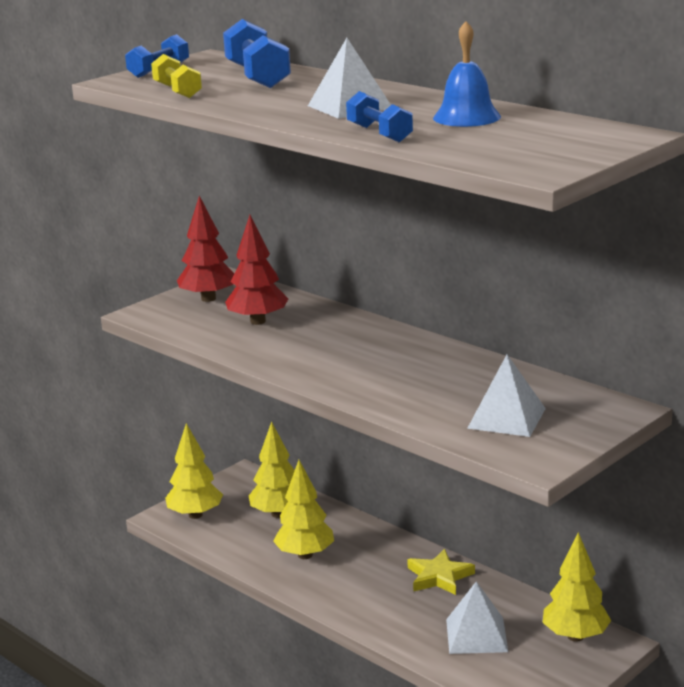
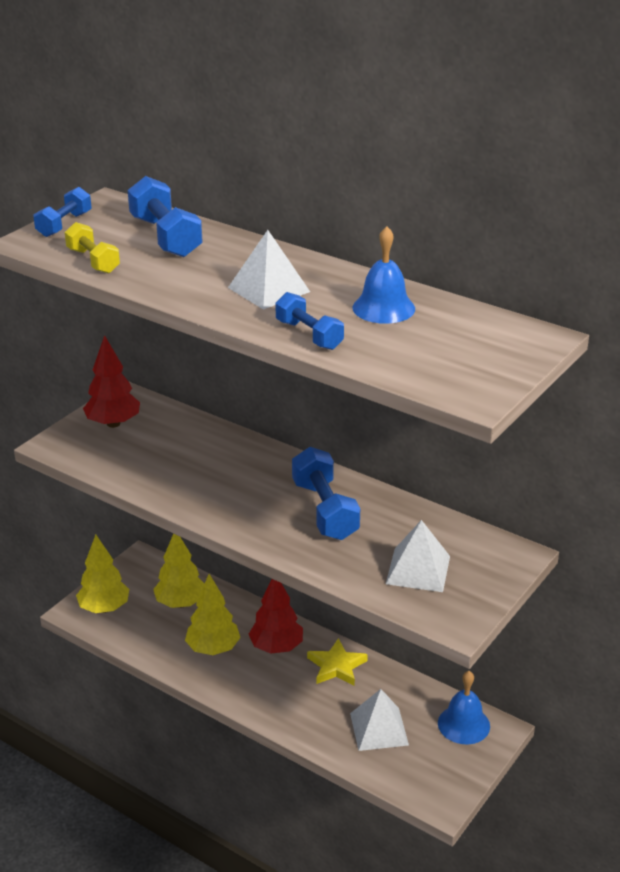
camera: 10 degrees left, 10 degrees up
(258, 321) = (167, 453): red tree -> red tree (276, 647)
(415, 369) = (325, 510): none -> blue dumbbell
(575, 636) = (463, 724): yellow tree -> blue bell

